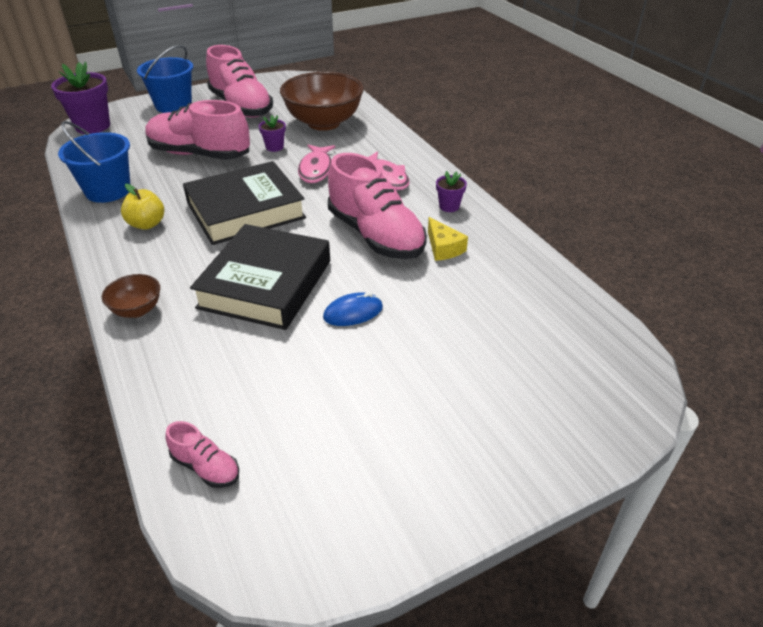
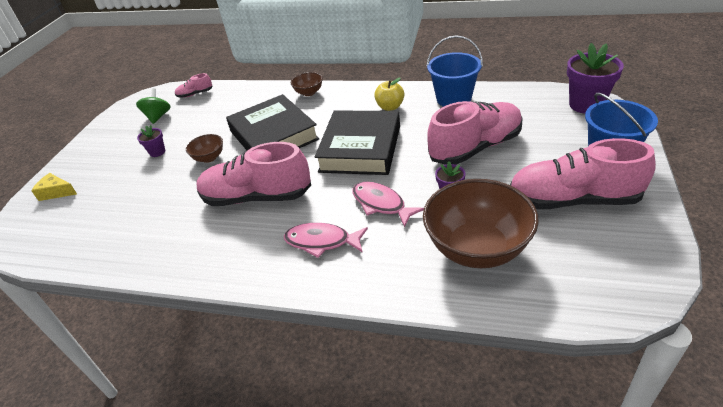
camera: 135 degrees right, 0 degrees up
(311, 463) = (158, 117): none -> green spinning top
(353, 312) = (209, 158): blue mouse -> brown bowl
(443, 248) = (201, 224): yellow cheese -> yellow cheese (56, 192)
(449, 206) = (236, 258): purple flower pot -> purple flower pot (157, 152)

